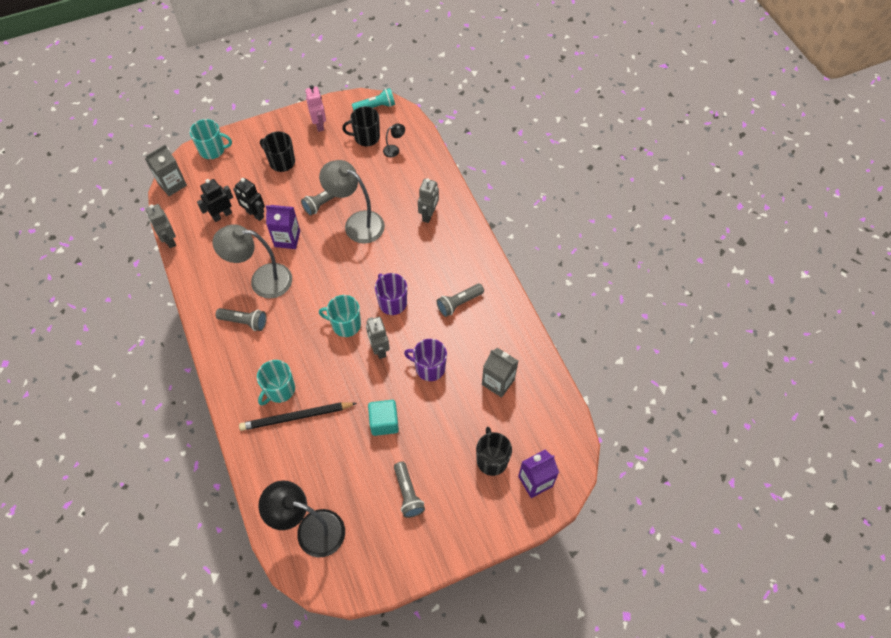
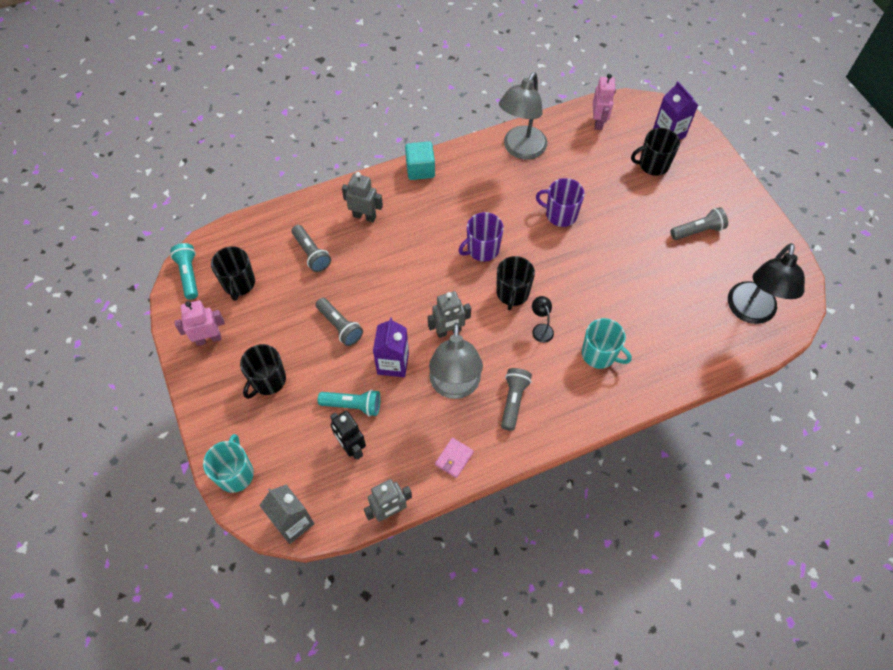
camera: 90 degrees left, 0 degrees up
(202, 280) = (454, 458): none -> pink wallet
(255, 214) = (353, 405): black robot -> turquoise flashlight
(296, 417) = (630, 335): black pencil -> none
(345, 324) = (512, 293): turquoise mug -> black mug
(357, 223) = (373, 288): grey lamp -> grey lamp (520, 150)
(379, 349) = (541, 259): grey robot -> grey robot (448, 331)
(384, 422) = (626, 252): turquoise cube -> turquoise cube (420, 169)
(394, 150) = (264, 252): black lamp -> black lamp (541, 329)
(429, 368) = (560, 214): purple mug -> purple mug turned 90 degrees clockwise
(459, 303) = (482, 189): grey flashlight -> grey flashlight (311, 253)
(498, 382) = (571, 158): grey carton -> none
(547, 411) = (598, 122): none -> pink robot

